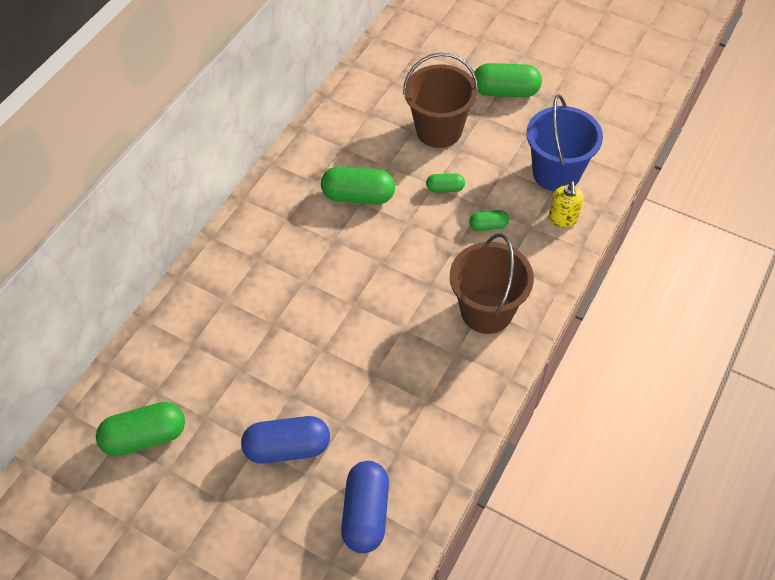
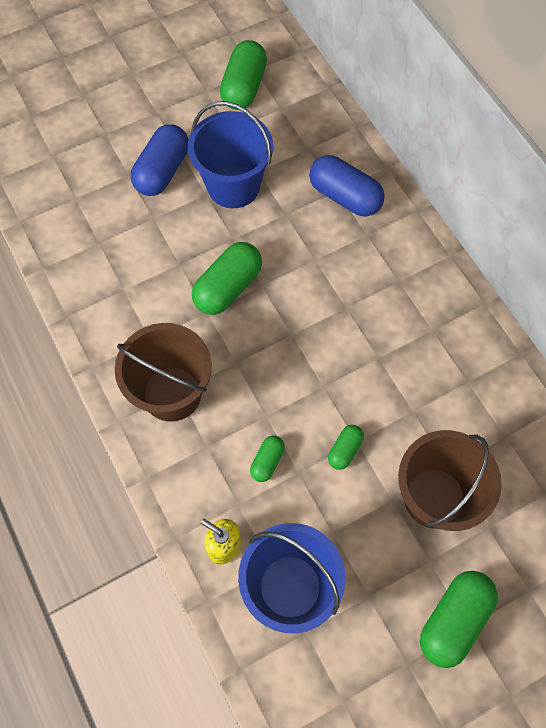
camera: 120 degrees right, 10 degrees up
(268, 379) = (233, 186): none -> blue bucket
(358, 196) = (388, 359): green capsule -> green capsule (228, 287)
(366, 513) = (68, 195): blue capsule -> blue capsule (345, 197)

